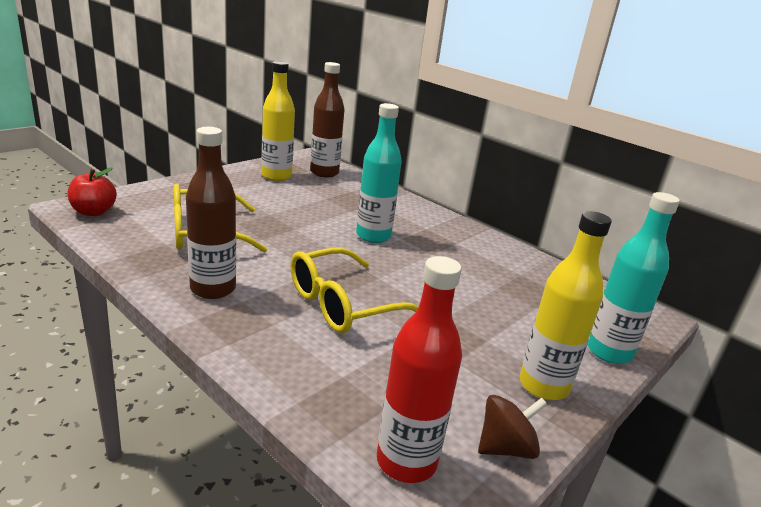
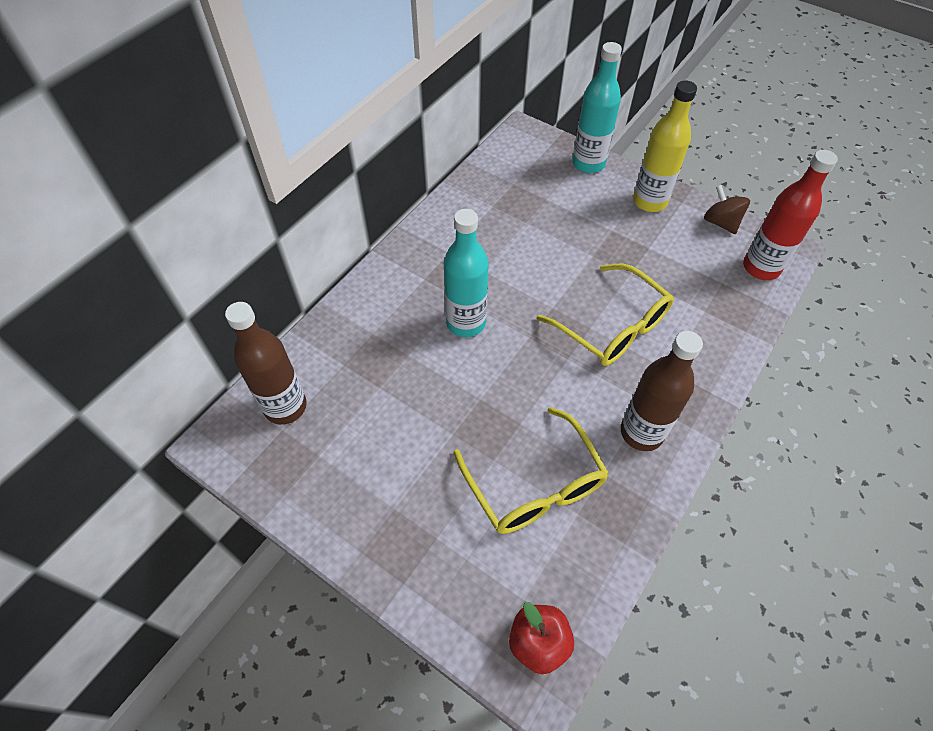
camera: 95 degrees left, 30 degrees up
(276, 176) = (321, 463): yellow bottle -> none

